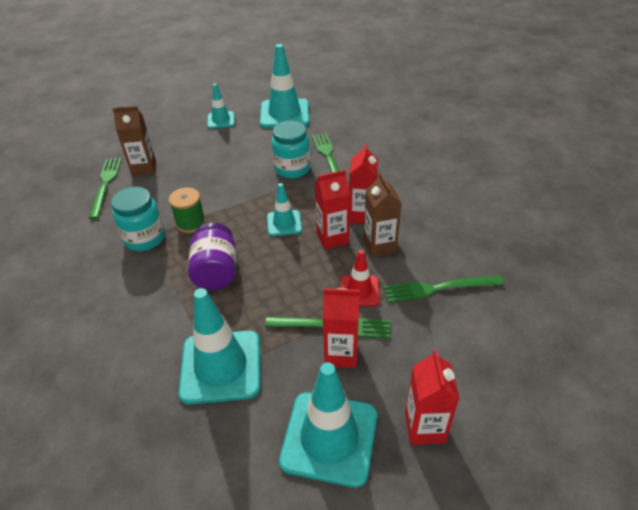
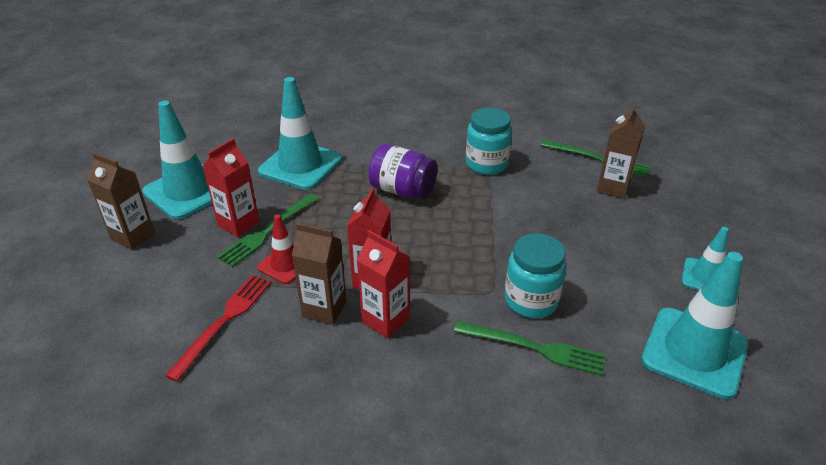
camera: 120 degrees right, 5 degrees down
(191, 223) = (486, 194): green spool -> none
(284, 223) = (429, 253): turquoise traffic cone -> none
(424, 427) = (133, 236): red carton -> brown carton
(438, 288) = (224, 321): green fork -> red fork

